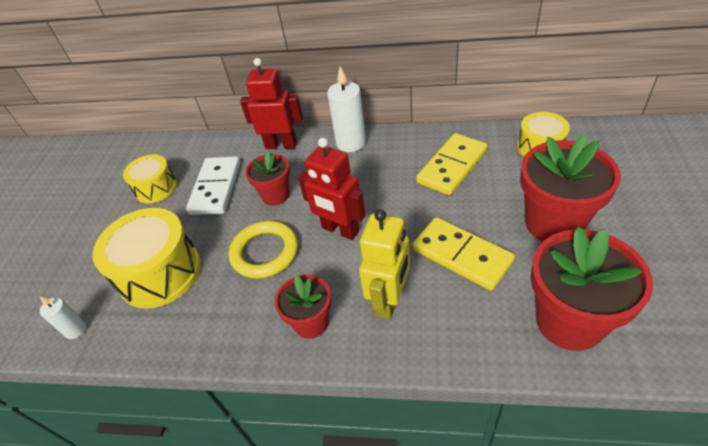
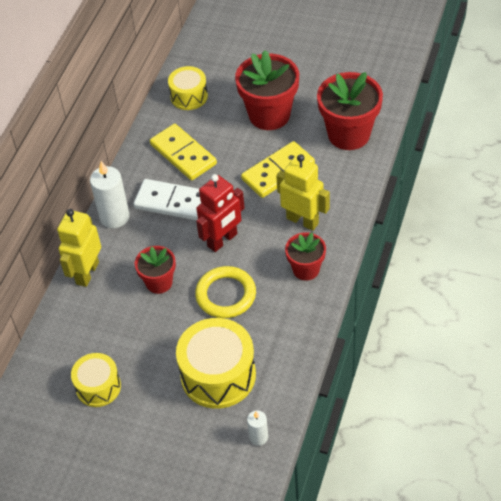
camera: 80 degrees left, 5 degrees up
(216, 188) = (124, 331): white domino -> white domino (172, 202)
(281, 145) = (87, 273): red robot -> yellow robot

